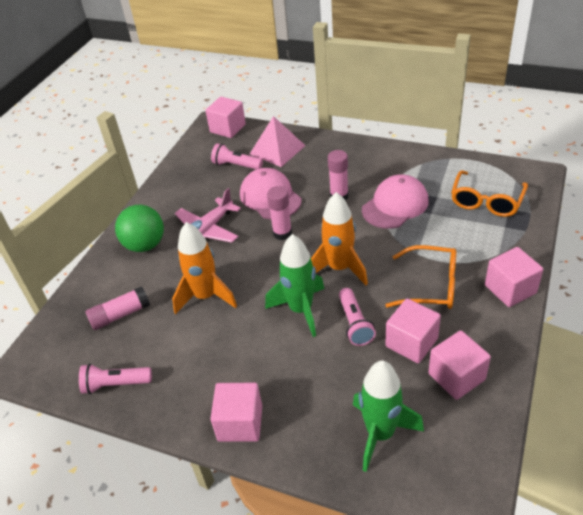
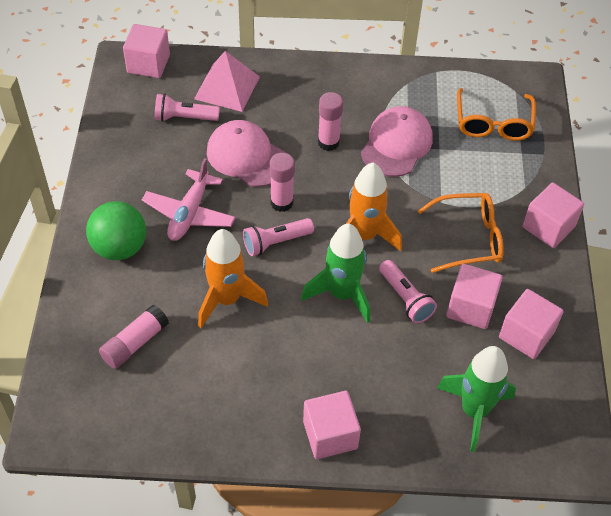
camera: 25 degrees left, 10 degrees up
(115, 384) = (172, 426): pink flashlight -> pink flashlight (276, 242)

